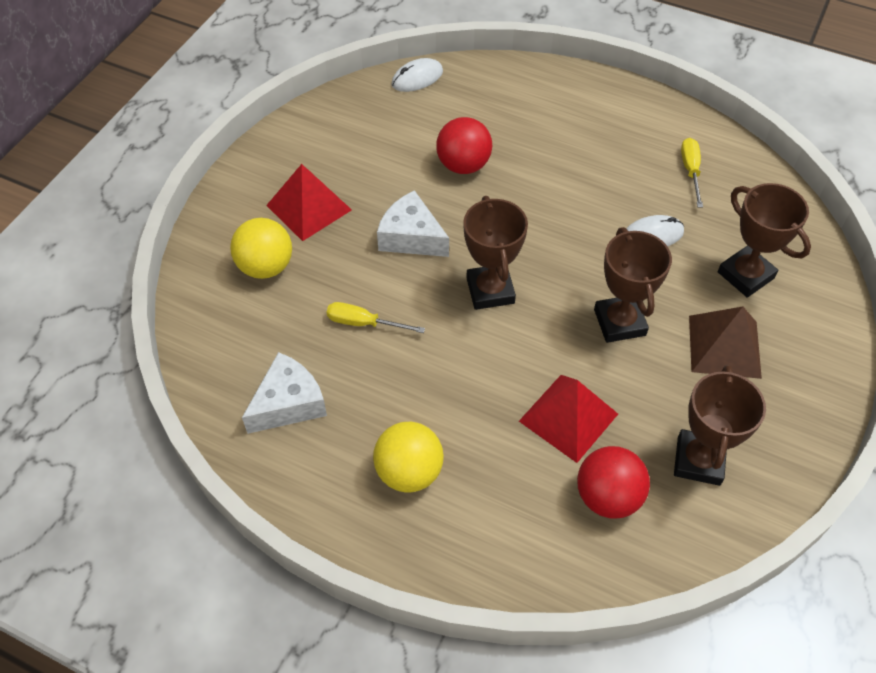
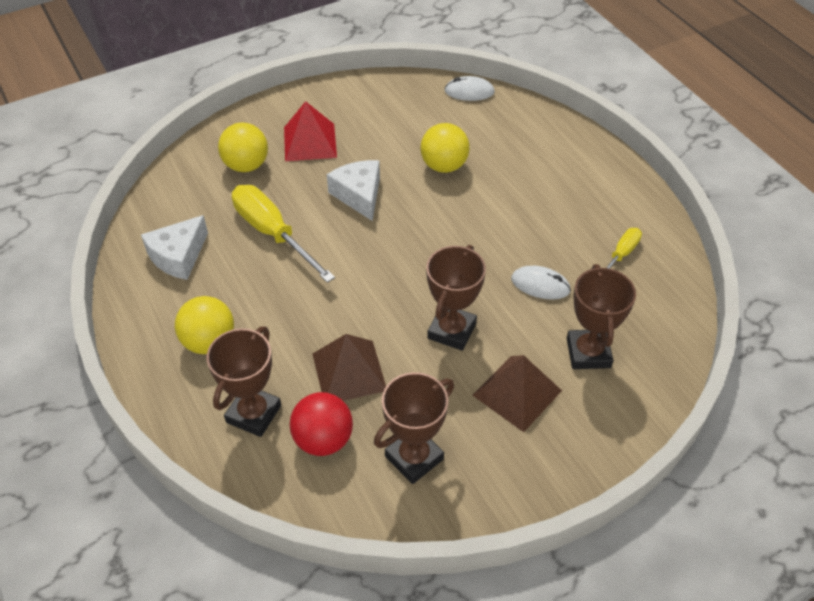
camera: 35 degrees right, 5 degrees down
(289, 403) = (178, 256): white cheese -> white cheese turned 135 degrees clockwise
(364, 323) = (273, 233): yellow screwdriver -> yellow screwdriver, size x1.87
(463, 165) = (444, 166): red ball -> yellow ball
(490, 290) = (378, 258): brown trophy -> brown trophy (253, 414)
(568, 417) = (349, 371): red pyramid -> brown pyramid

